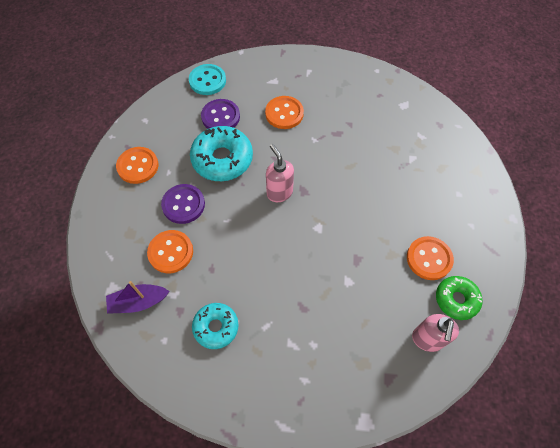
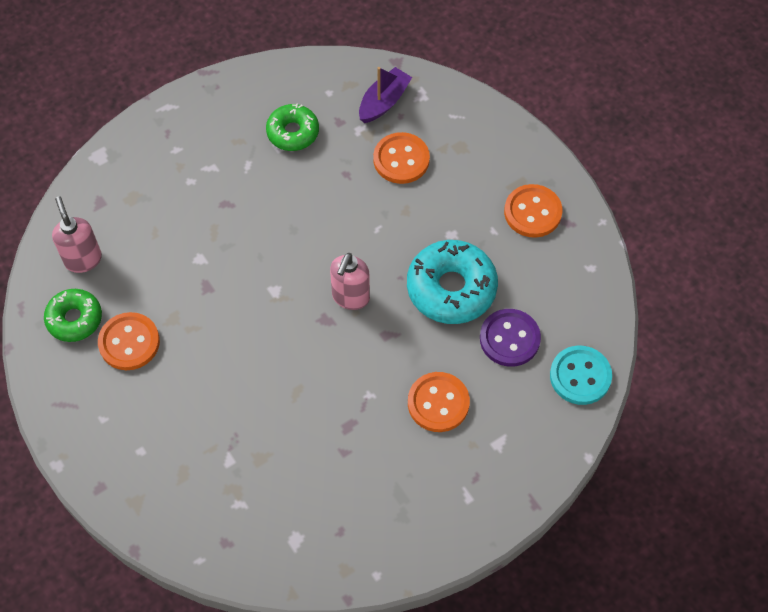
camera: 140 degrees right, 0 degrees up
(183, 205) = (439, 210): purple button -> none
(216, 327) = (293, 132): turquoise donut -> green donut
(279, 192) = (350, 297): pink soap dispenser -> pink soap dispenser turned 90 degrees clockwise

